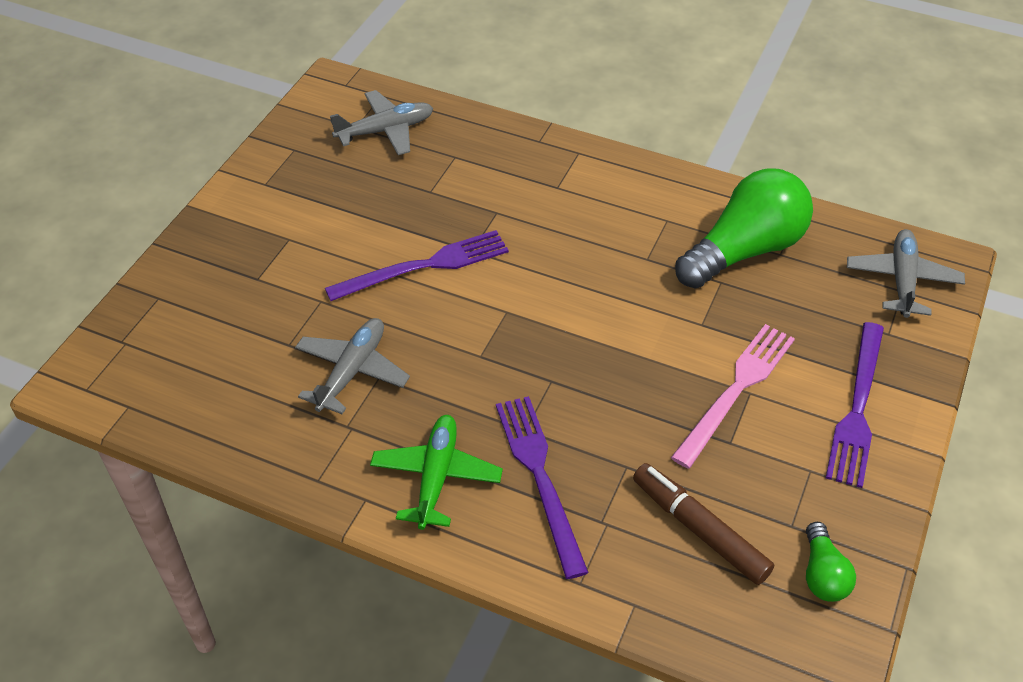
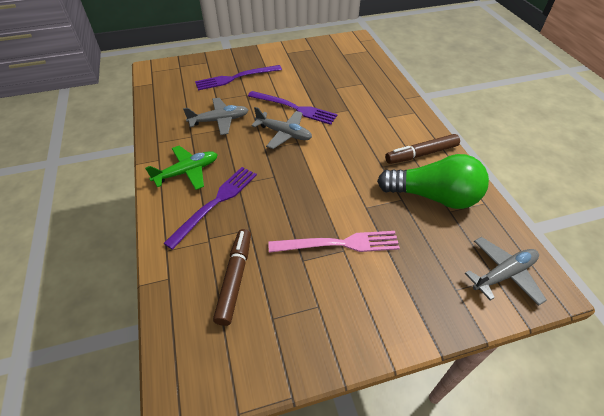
camera: 50 degrees right, 0 degrees up
(385, 130) = (351, 61): grey plane -> grey plane (284, 134)
(664, 206) = (421, 154): none -> brown marker
(822, 574) = (250, 353): green light bulb -> none
(857, 408) = (384, 304): purple fork -> purple fork (236, 78)

